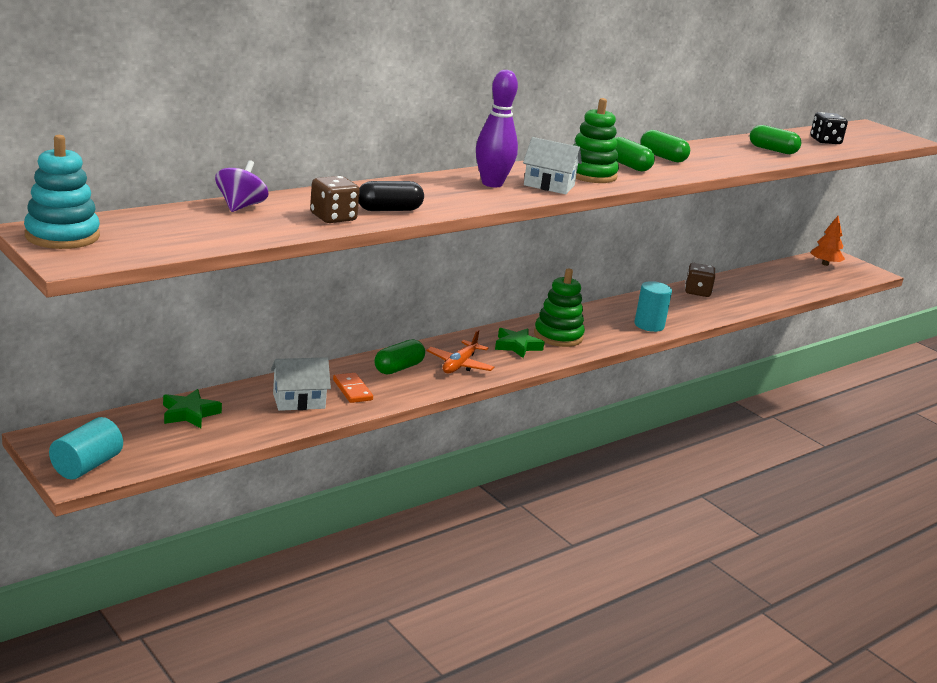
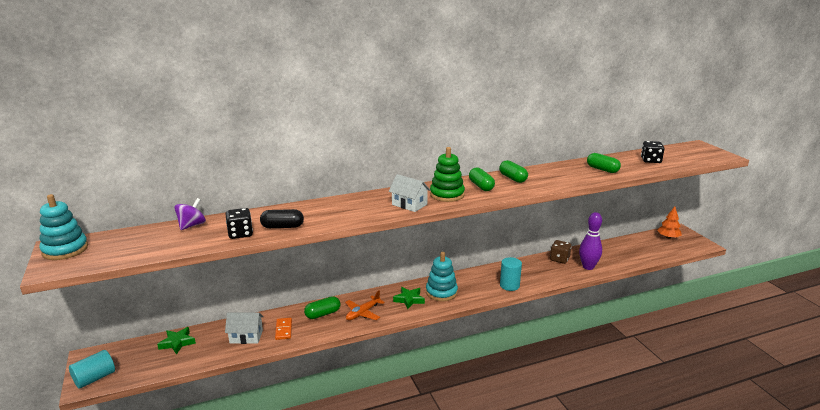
camera: 20 degrees right, 0 degrees up
(333, 217) = (240, 234): brown dice -> black dice
(492, 184) = (371, 204): purple bowling pin -> purple bowling pin (588, 267)
(558, 336) = (441, 292): green stacking toy -> turquoise stacking toy

